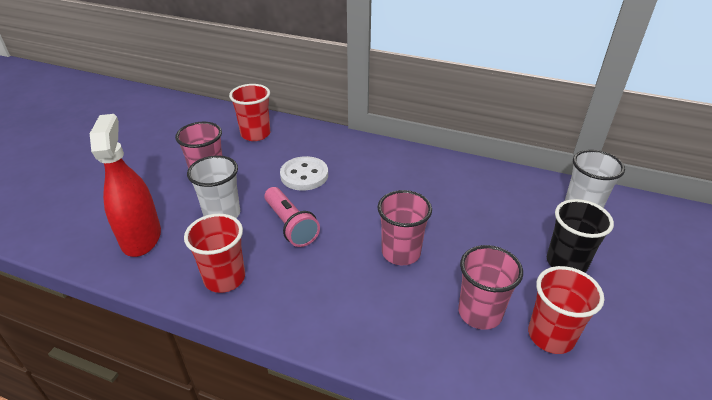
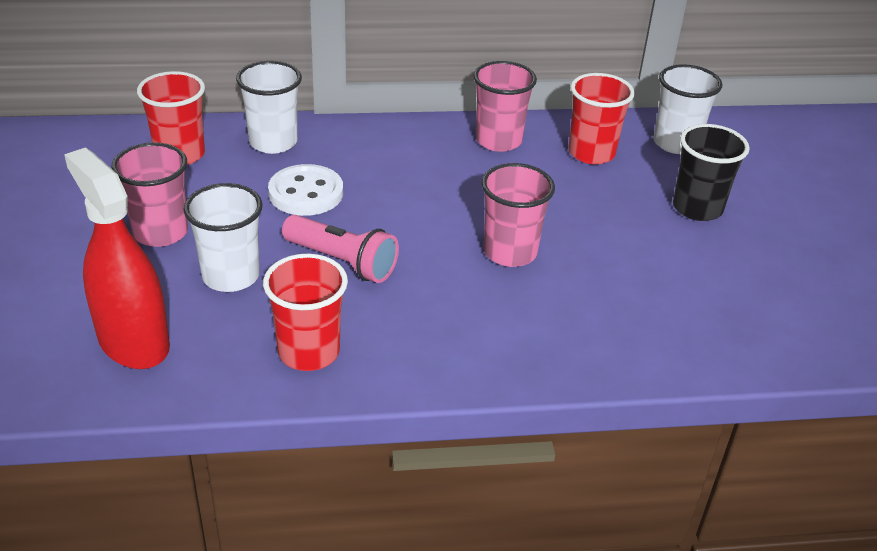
camera: 30 degrees left, 0 degrees up
(310, 139) = (273, 142): none -> white cup
(480, 313) = (644, 289): pink cup -> pink cup (498, 140)
(551, 336) = (729, 287): red cup -> red cup (591, 153)

